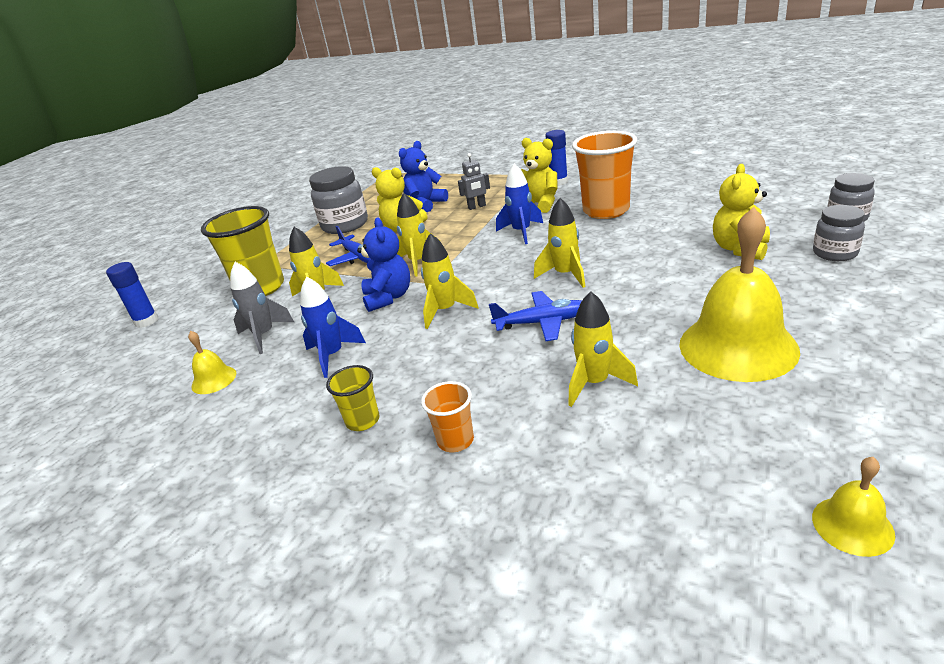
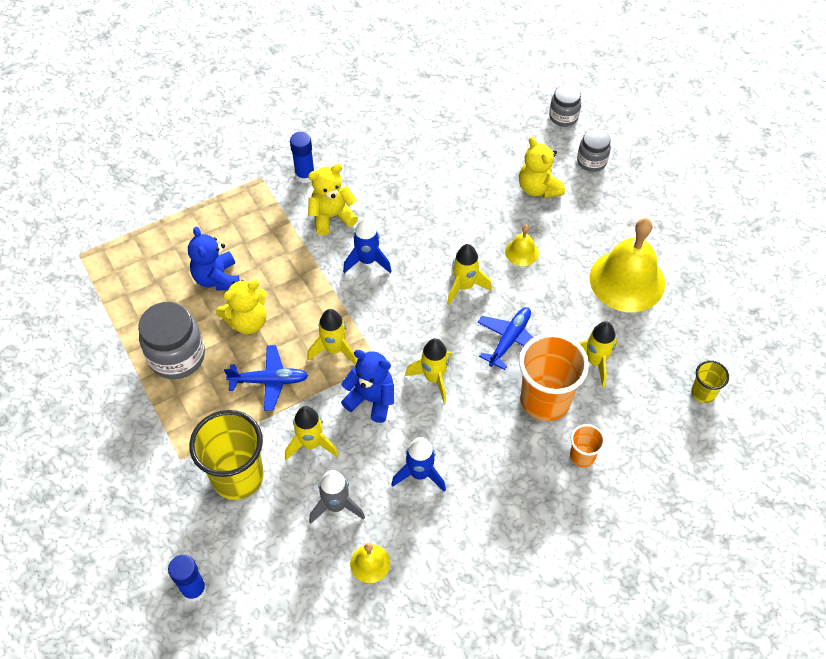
camera: 60 degrees left, 25 degrees up
(362, 421) = (518, 492): yellow cup -> yellow cup (703, 393)
(477, 207) = (277, 252): grey robot -> none
(606, 210) = (399, 194): orange cup -> orange cup (545, 400)
(852, 525) = (764, 354): yellow bell -> yellow bell (522, 252)

